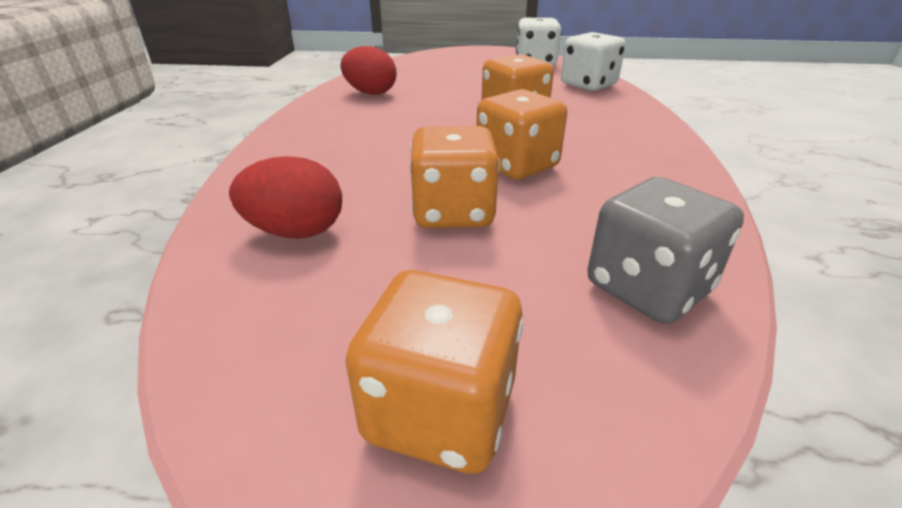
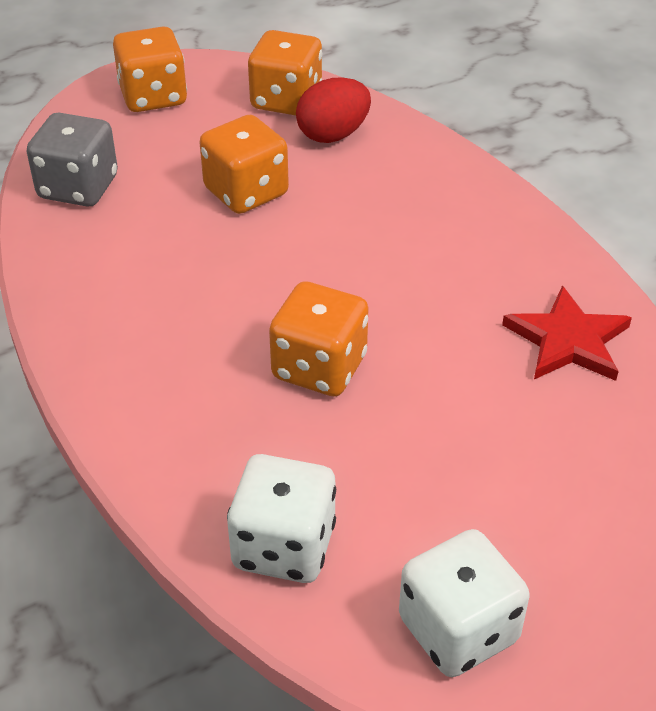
camera: 145 degrees right, 10 degrees up
(370, 93) = (568, 340): red egg -> red star
(516, 166) = (240, 268): orange dice -> orange dice (286, 100)

